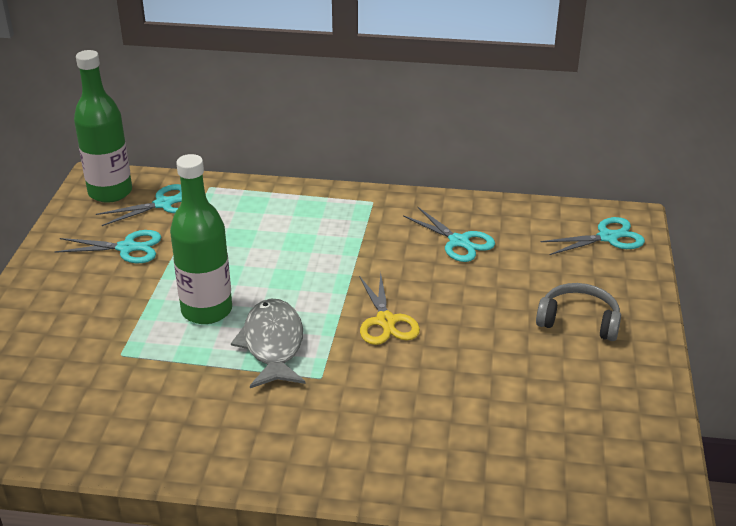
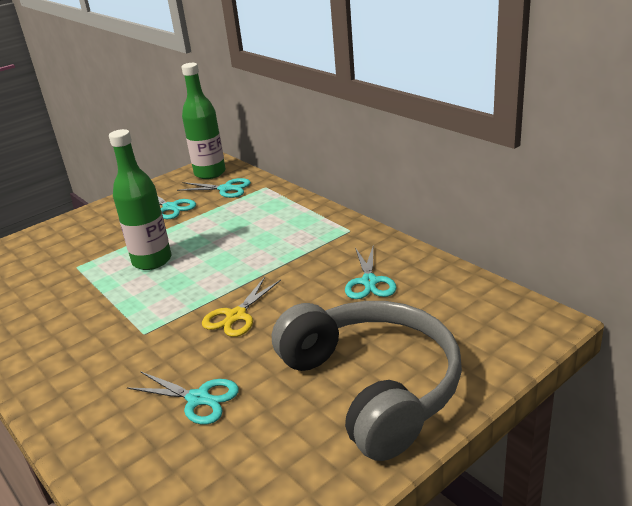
camera: 45 degrees right, 5 degrees down
(273, 345) = (152, 298): grey fish -> none
(579, 321) = (373, 386): grey headphones -> grey headphones, size x2.15
(607, 237) = (501, 329): turquoise scissors -> turquoise scissors (198, 399)

